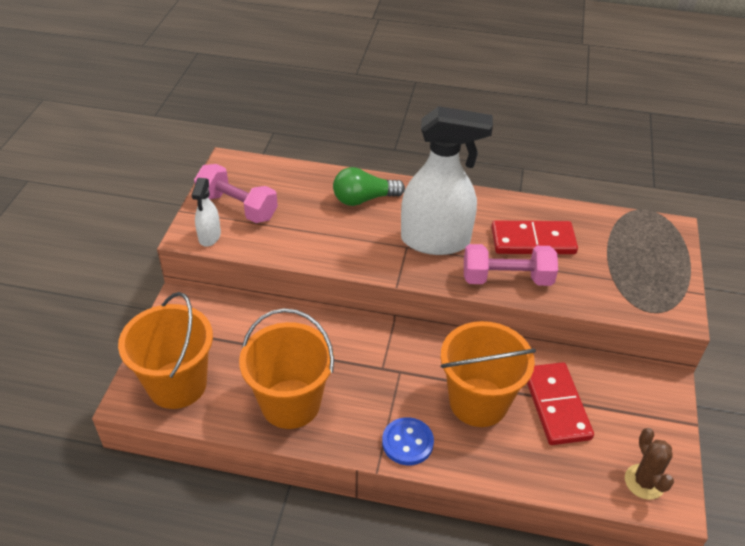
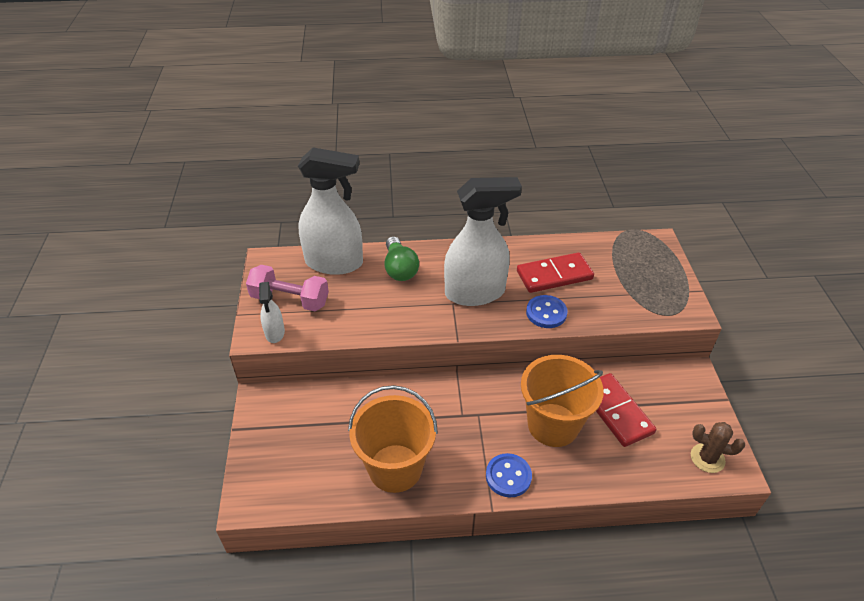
camera: 15 degrees left, 0 degrees up
(177, 384) = (286, 477): orange bucket -> none
(297, 179) = (335, 263): none -> white spray bottle
(364, 199) = (400, 269): green light bulb -> green light bulb turned 75 degrees counterclockwise
(507, 279) = (546, 313): pink dumbbell -> blue button
(644, 482) = (707, 458): brown cactus -> brown cactus turned 45 degrees counterclockwise

